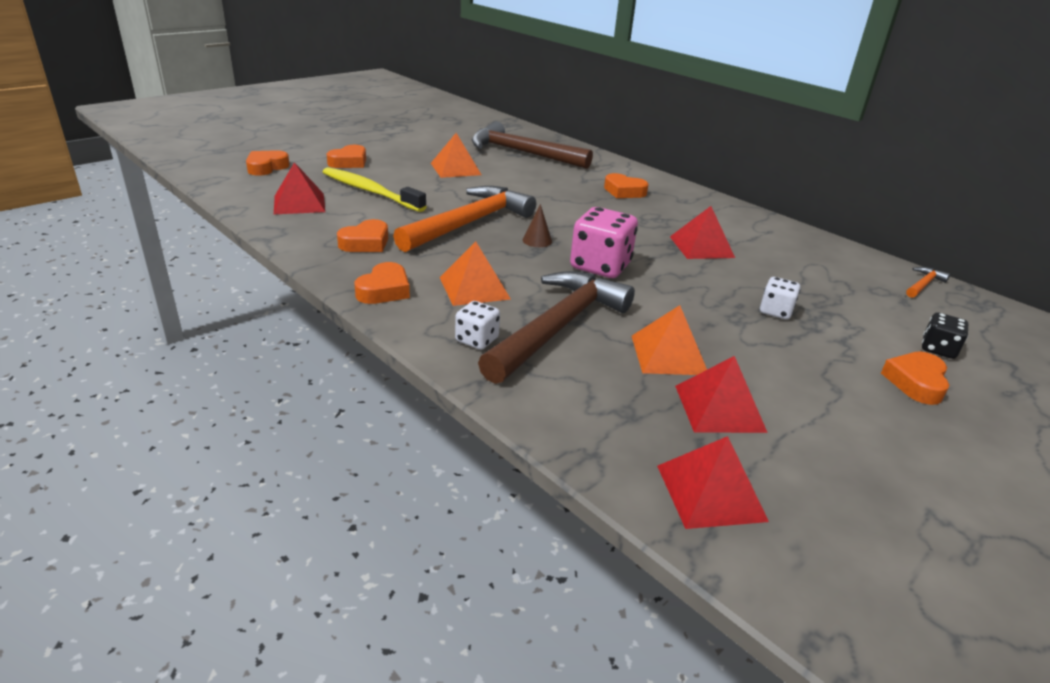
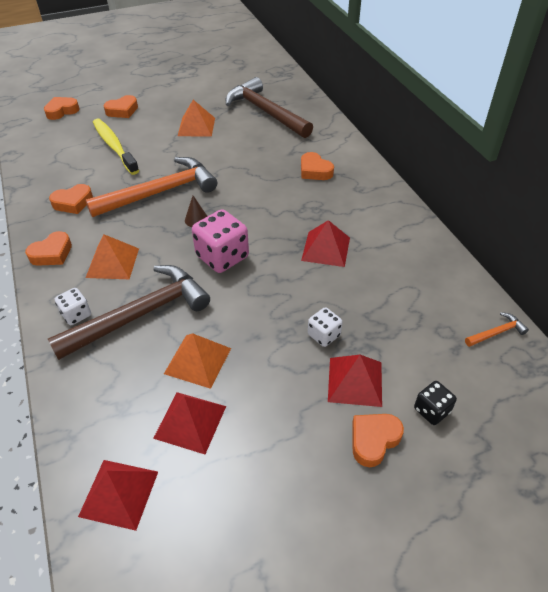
camera: 25 degrees right, 15 degrees up
(299, 203) = (58, 154): red pyramid -> red pyramid (355, 381)

